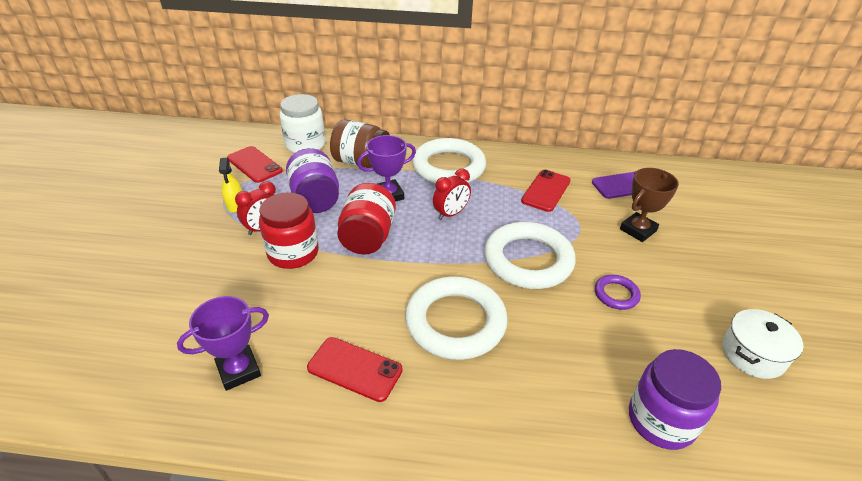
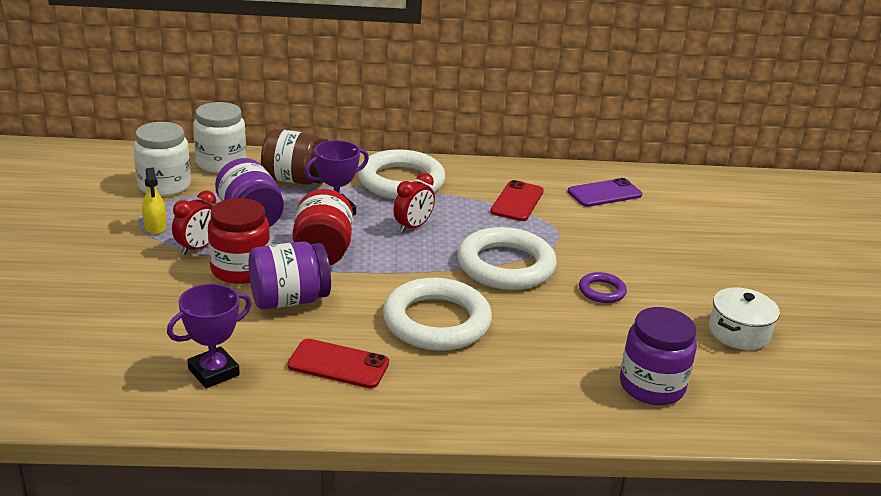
camera: 10 degrees left, 10 degrees down
(254, 164) = (164, 186): red phone -> white jar
(327, 289) = (289, 300): none -> purple jar
(638, 230) = (621, 234): brown trophy -> none

